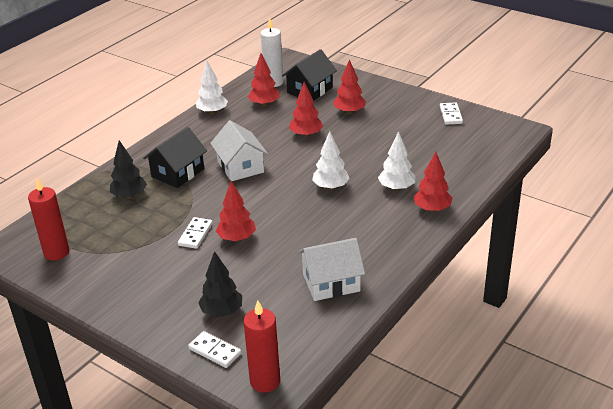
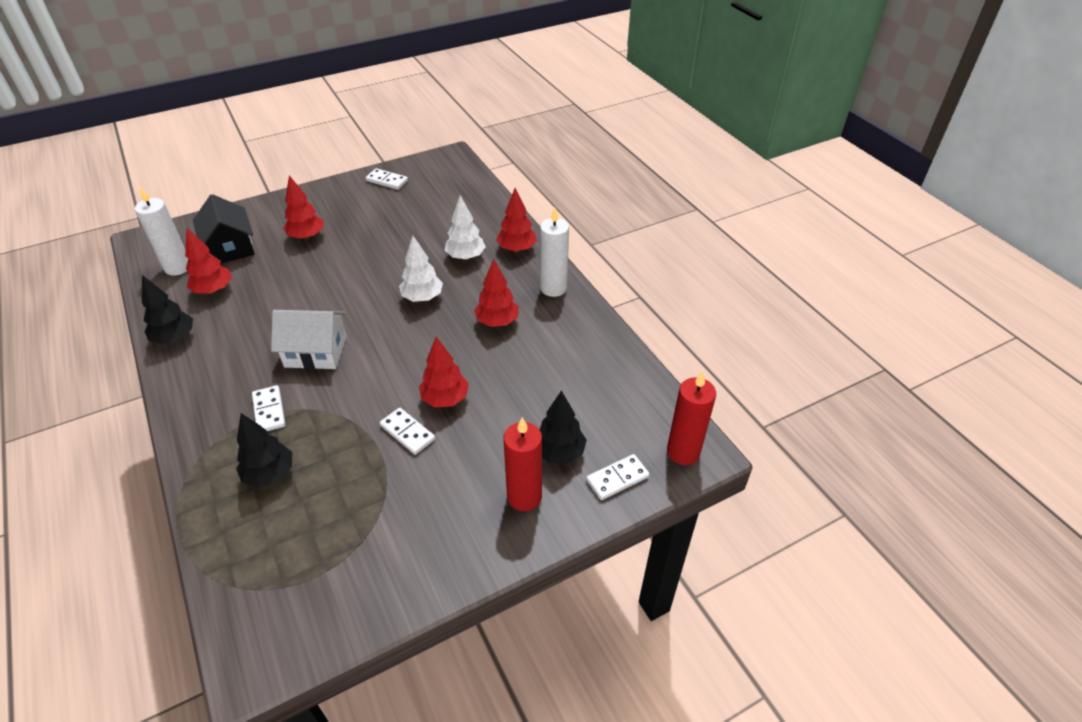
camera: 65 degrees left, 10 degrees up
(56, 252) = (320, 593): red candle -> red candle (524, 497)
(178, 173) = (269, 411): black house -> white domino
(212, 112) = (174, 338): white tree -> black tree
(306, 135) = (312, 281): red tree -> red tree (497, 322)
(331, 283) = (571, 353): white house -> none
(400, 246) = (553, 288): none -> white candle

